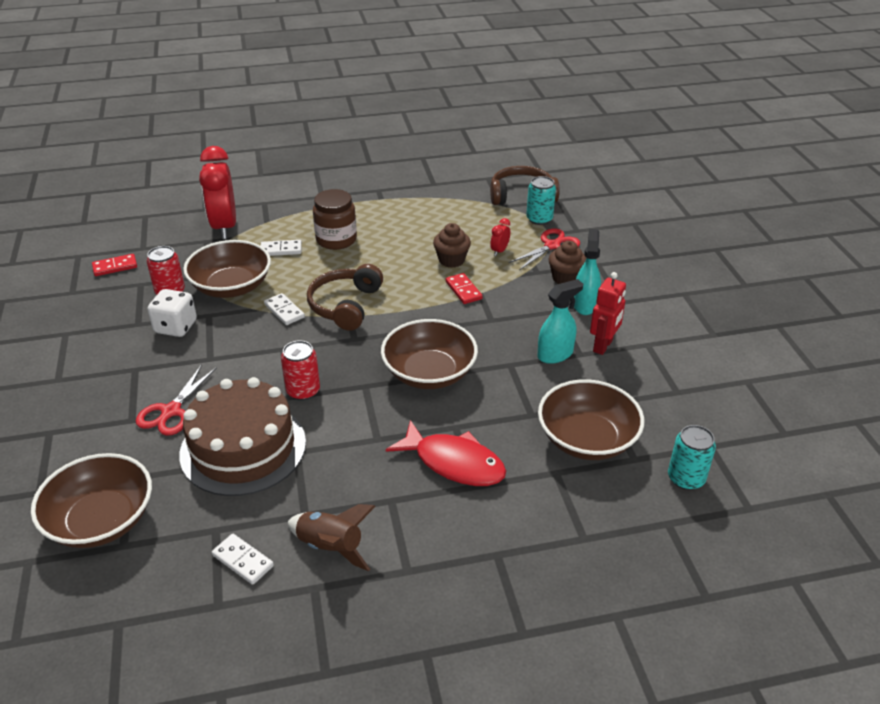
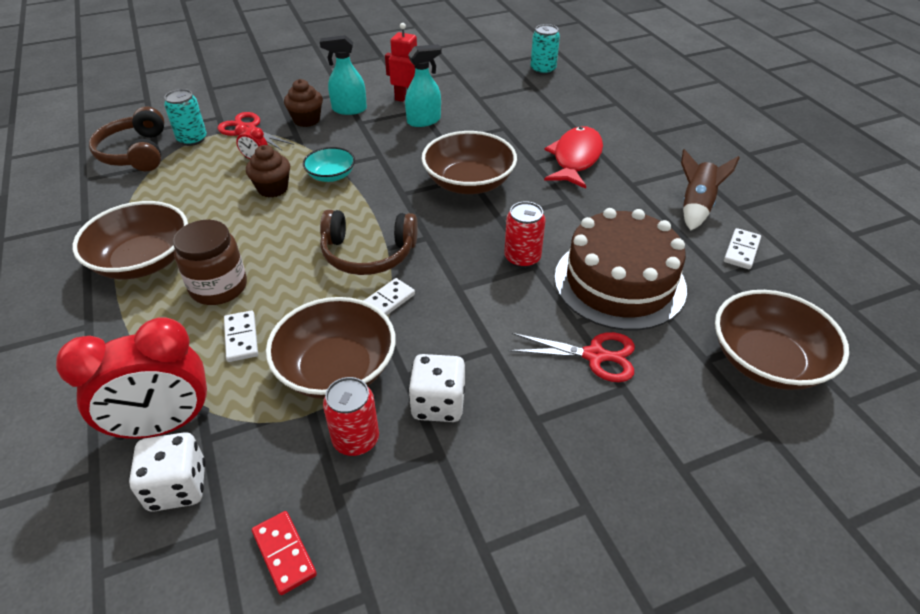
camera: 100 degrees left, 5 degrees up
(179, 234) = (178, 487): none -> white dice
(463, 290) = (331, 175): red domino -> turquoise bowl
(555, 354) = (424, 121): turquoise spray bottle -> turquoise spray bottle turned 105 degrees clockwise
(587, 439) = (522, 104): brown bowl -> brown bowl (143, 261)

